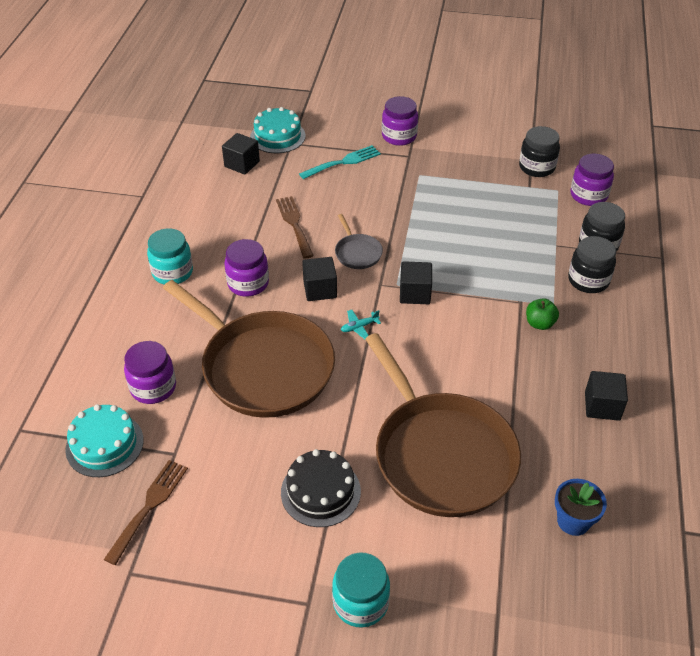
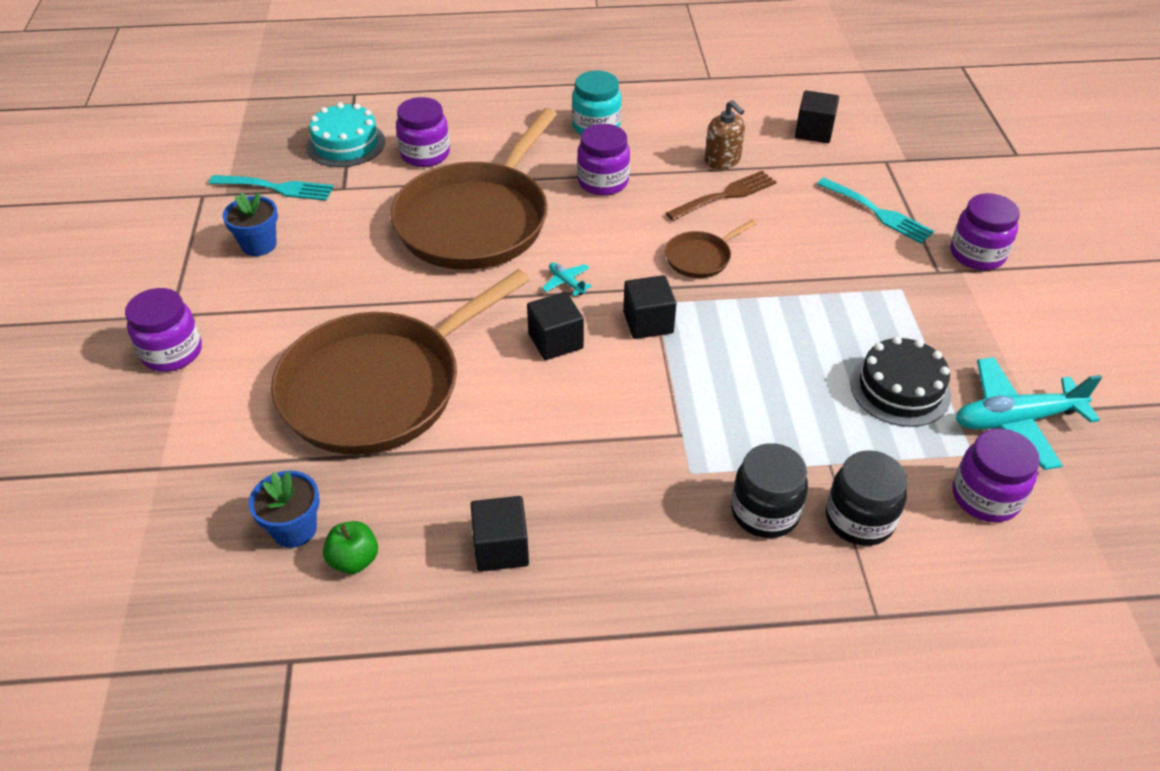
camera: 75 degrees right, 0 degrees up
(149, 506) = (277, 188): brown fork -> turquoise fork
(232, 526) = (259, 245): none -> blue flower pot
(253, 215) = (722, 160): none -> brown soap dispenser
(277, 136) = (891, 147): turquoise cake -> none
(320, 289) = (618, 238): black cube -> black cube (555, 341)
(320, 492) = (310, 297): black cake -> black cake (900, 389)
(357, 253) = (700, 258): grey pan -> brown pan
(360, 603) = (172, 352): turquoise jar -> purple jar
(537, 167) = (1015, 420): black jar -> turquoise plane
(539, 323) = (643, 460): green apple -> green apple (354, 560)

